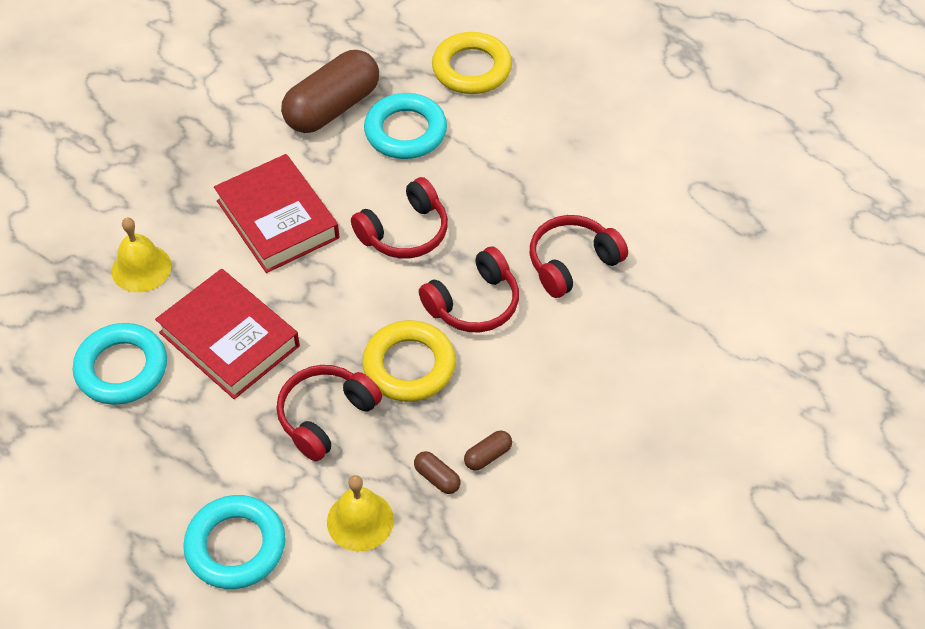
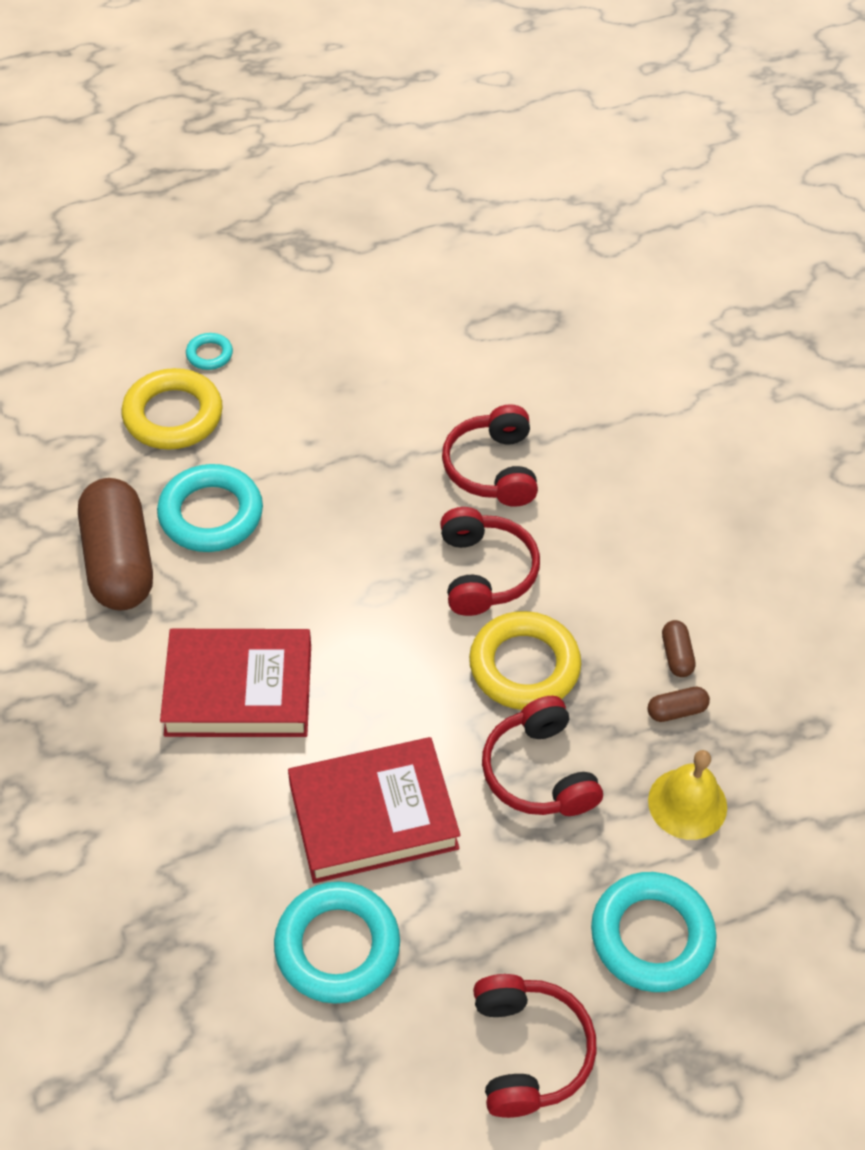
camera: 60 degrees left, 0 degrees up
(141, 268) = (203, 860): yellow bell -> none
(404, 232) = (348, 583): red headphones -> red headphones (528, 1051)
(540, 58) = (209, 354): none -> turquoise ring

